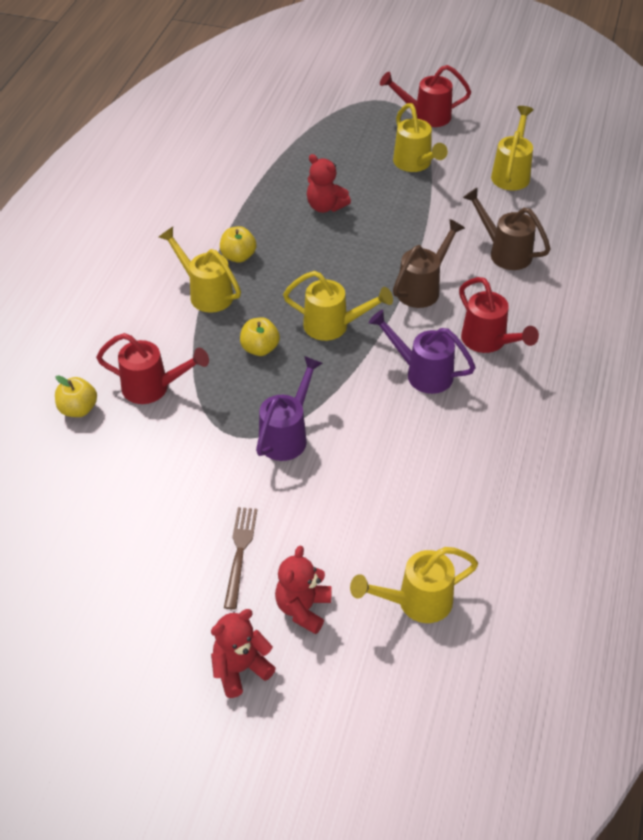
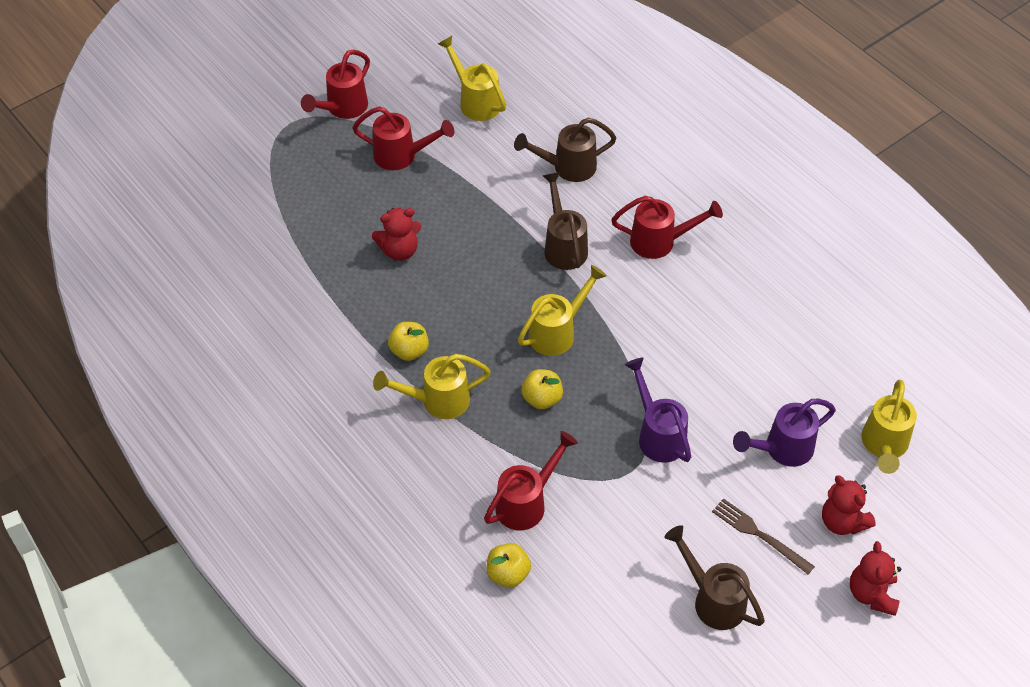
camera: 55 degrees left, 5 degrees up
(148, 551) = (712, 599): none -> brown watering can
(415, 164) = (402, 156): yellow watering can -> red watering can
(421, 373) = (659, 305): purple watering can -> purple watering can (781, 449)

